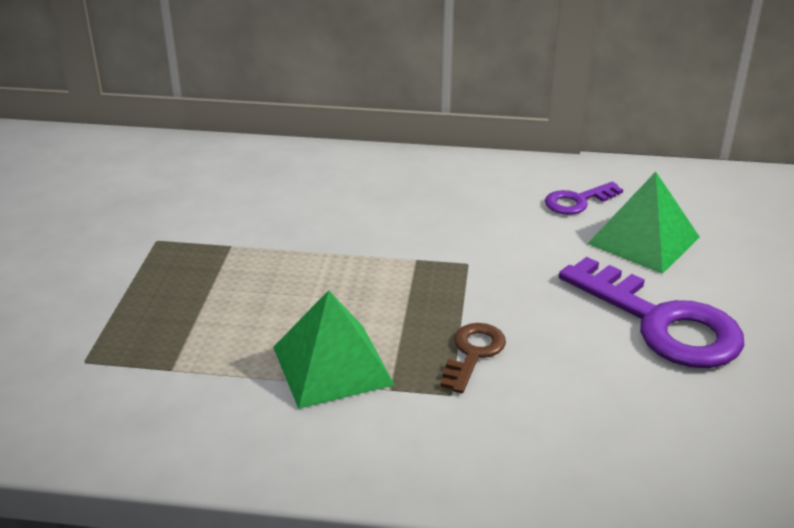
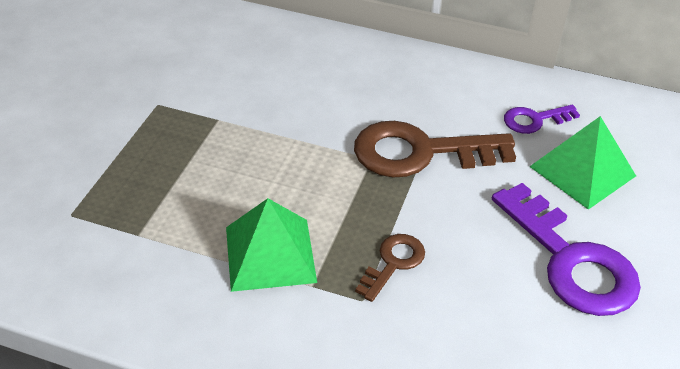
camera: 10 degrees right, 10 degrees up
(467, 246) = (420, 152): none -> brown key

